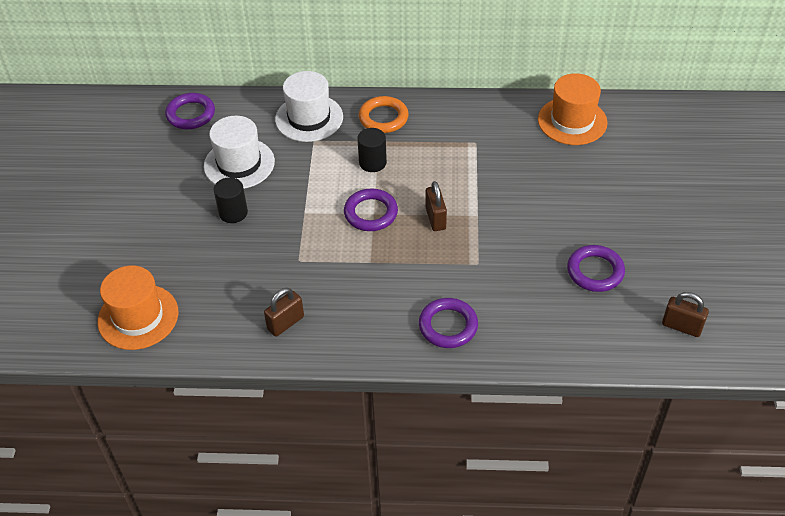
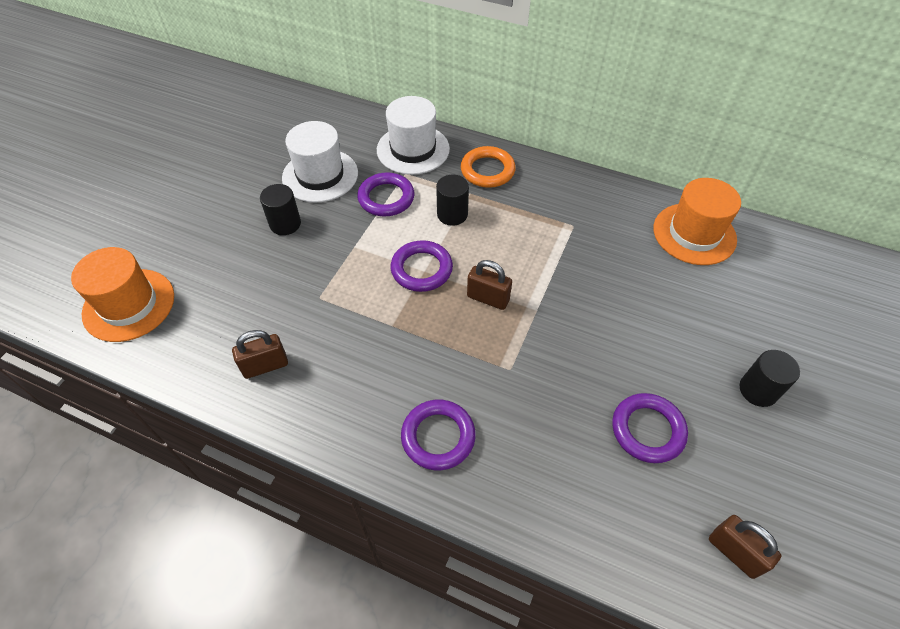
camera: 20 degrees right, 5 degrees up
(191, 114) = (304, 114): purple ring -> purple ring (386, 198)
(435, 218) = (488, 298): brown padlock -> brown padlock turned 75 degrees counterclockwise
(660, 220) = (758, 390): none -> black cylinder

